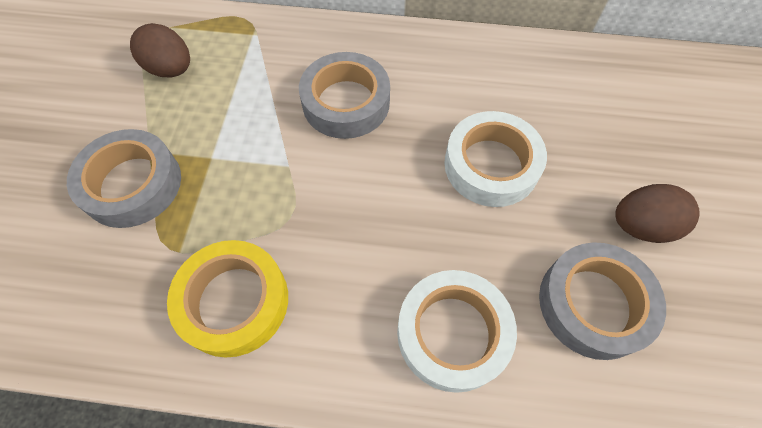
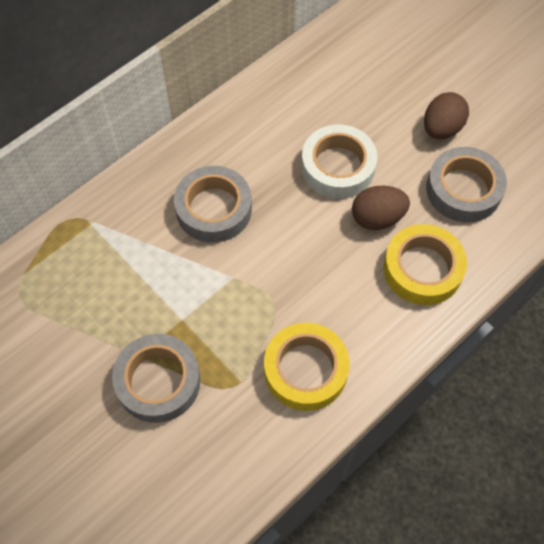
camera: 50 degrees left, 0 degrees up
(171, 69) = (71, 298): brown egg -> brown egg (377, 218)
(452, 333) = (422, 269): white tape -> yellow tape

